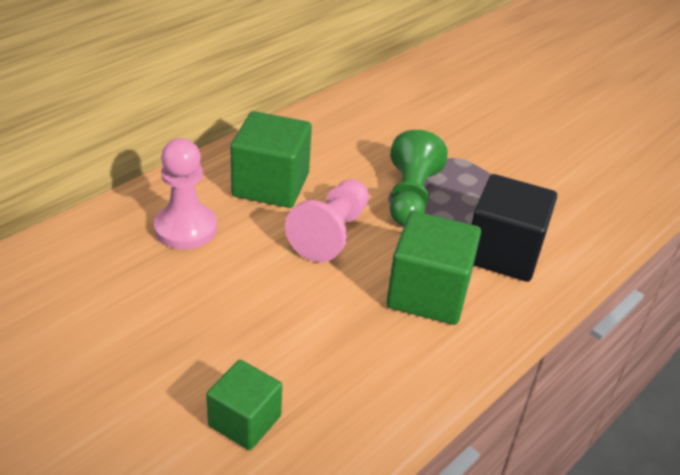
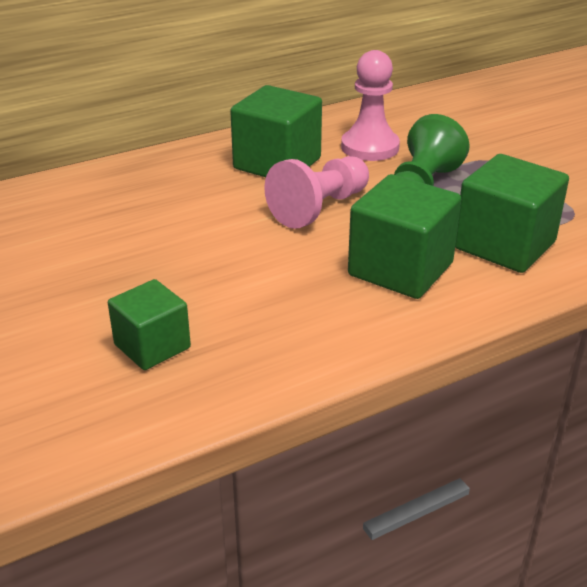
camera: 20 degrees right, 5 degrees down
(185, 228) = (175, 189): pink pawn -> pink pawn (370, 147)
(503, 253) = (504, 245): black cube -> green cube

